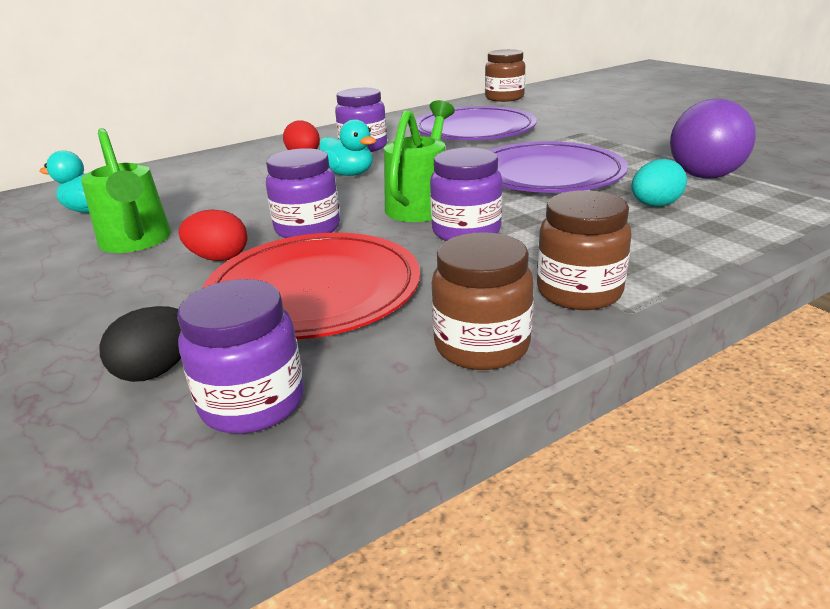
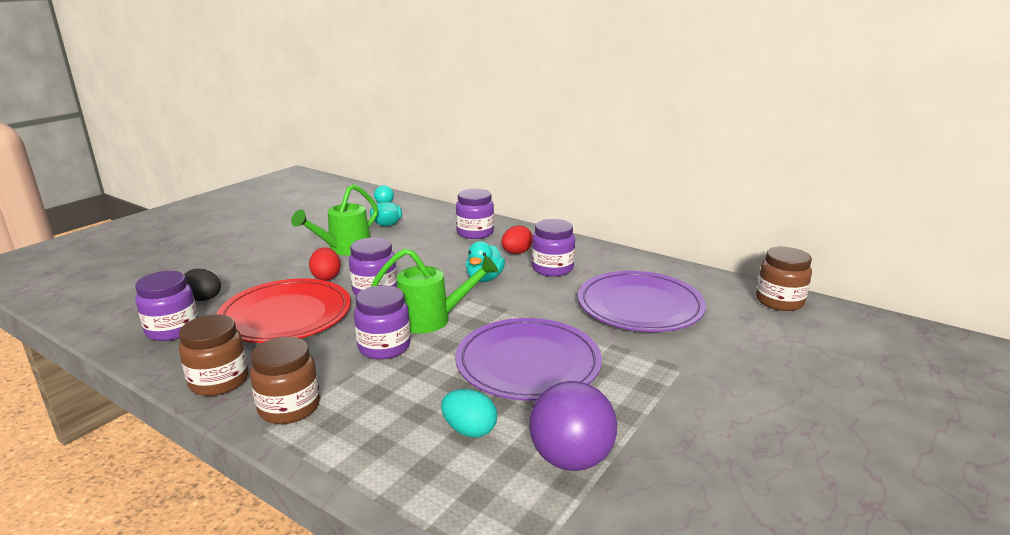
camera: 65 degrees right, 5 degrees down
(218, 168) = (475, 233): none -> purple jar

